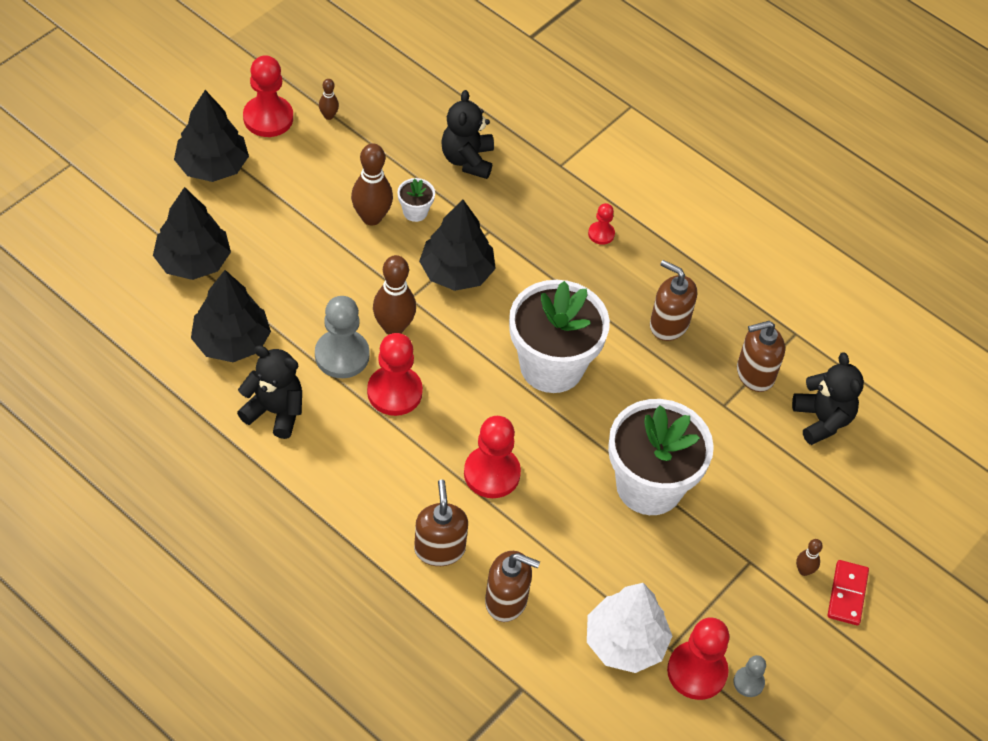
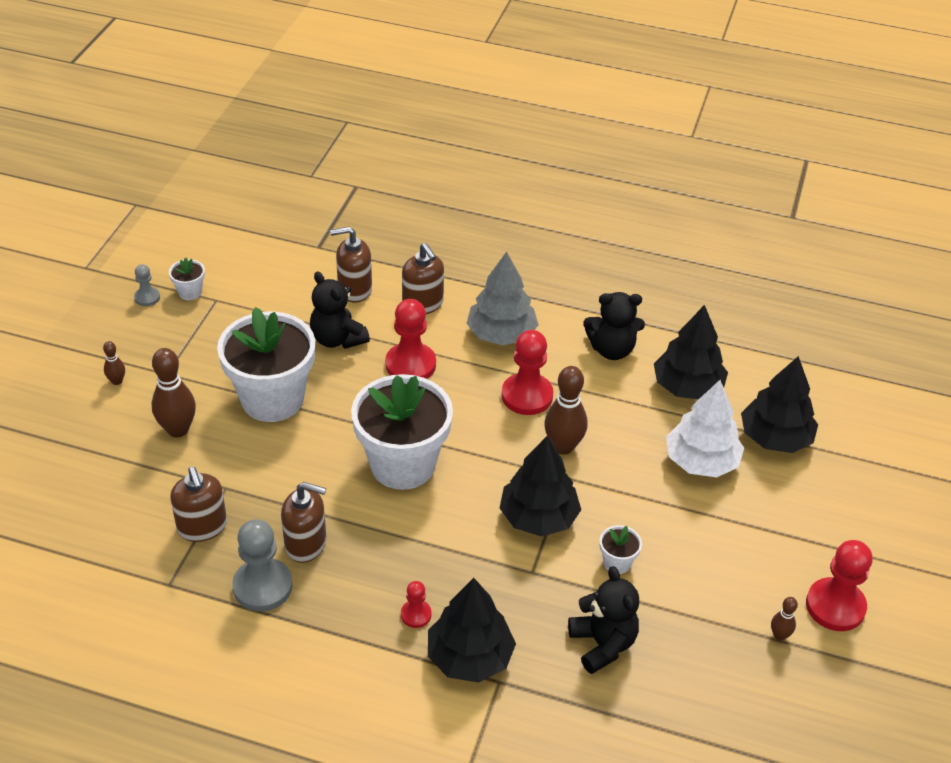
camera: 160 degrees right, 10 degrees down
(212, 166) = (840, 531): black tree -> black tree (470, 657)
(342, 355) = (590, 408): grey pawn -> grey pawn (262, 586)
(371, 217) = (654, 540): brown bowling pin -> brown bowling pin (178, 429)
(377, 475) = (501, 334): none -> grey tree
(625, 642) = (252, 292): white tree -> white tree (701, 461)
(697, 671) = (190, 292): red pawn -> white flower pot
(755, 374) = (202, 527): brown soap dispenser -> brown soap dispenser turned 105 degrees clockwise
(822, 420) = (123, 507): black teddy bear -> black teddy bear (337, 339)
(847, 594) = (75, 376): red domino -> none

